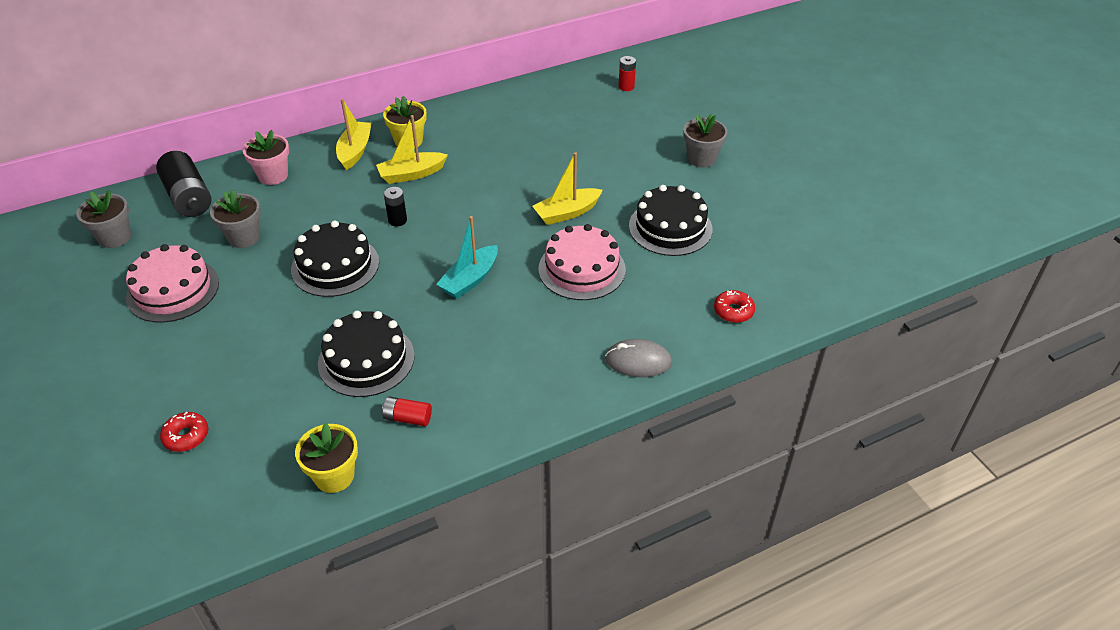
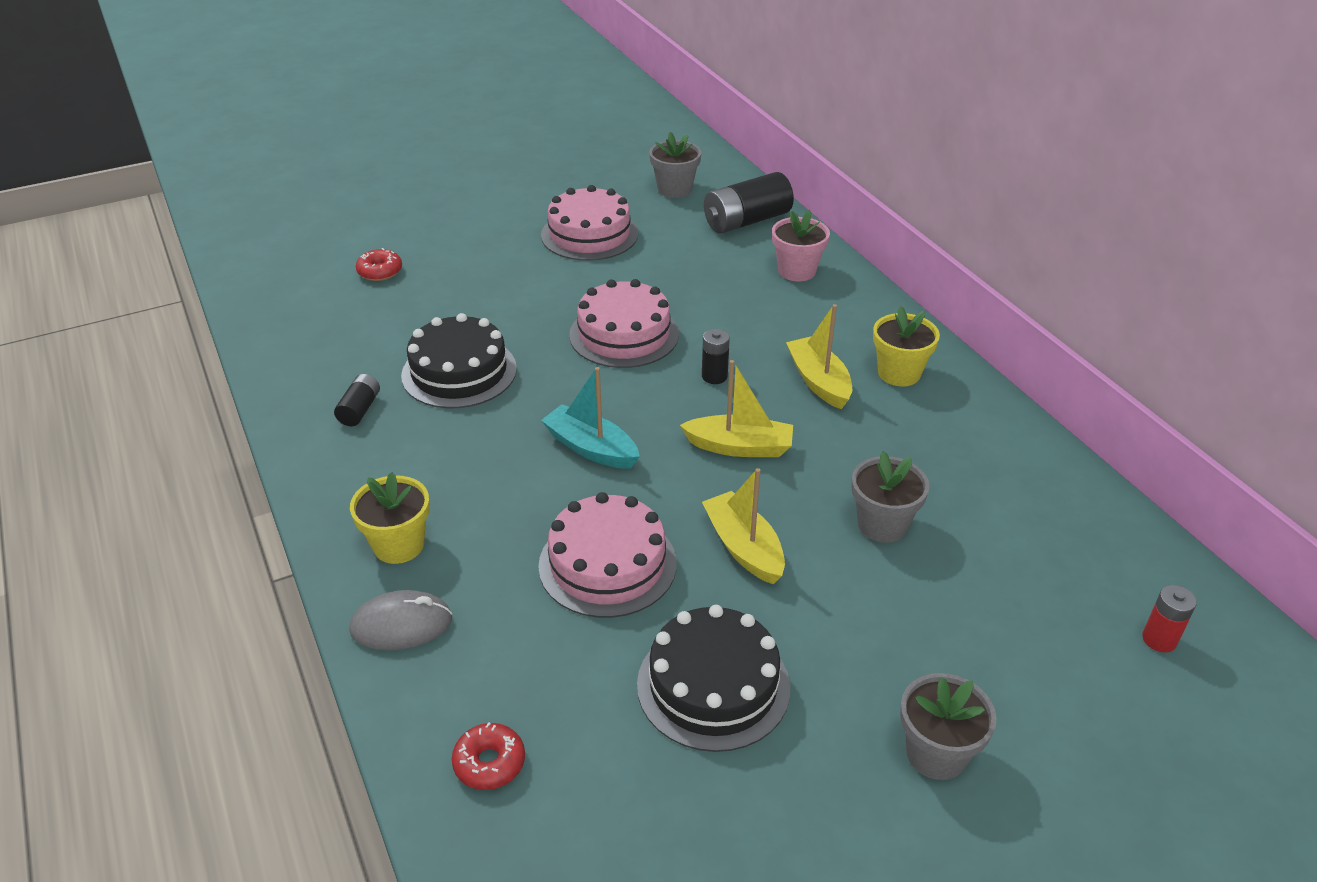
camera: 90 degrees right, 5 degrees down
(244, 237) = (676, 265): grey flower pot -> grey flower pot (882, 525)
(334, 476) = (296, 365): yellow flower pot -> yellow flower pot (398, 545)
(335, 266) = (624, 334): black cake -> pink cake
(355, 151) = (863, 328): yellow boat -> yellow boat (739, 447)
(407, 418) = (360, 409): red battery -> black battery
(638, 361) = (401, 625): grey mouse -> grey mouse turned 75 degrees clockwise

